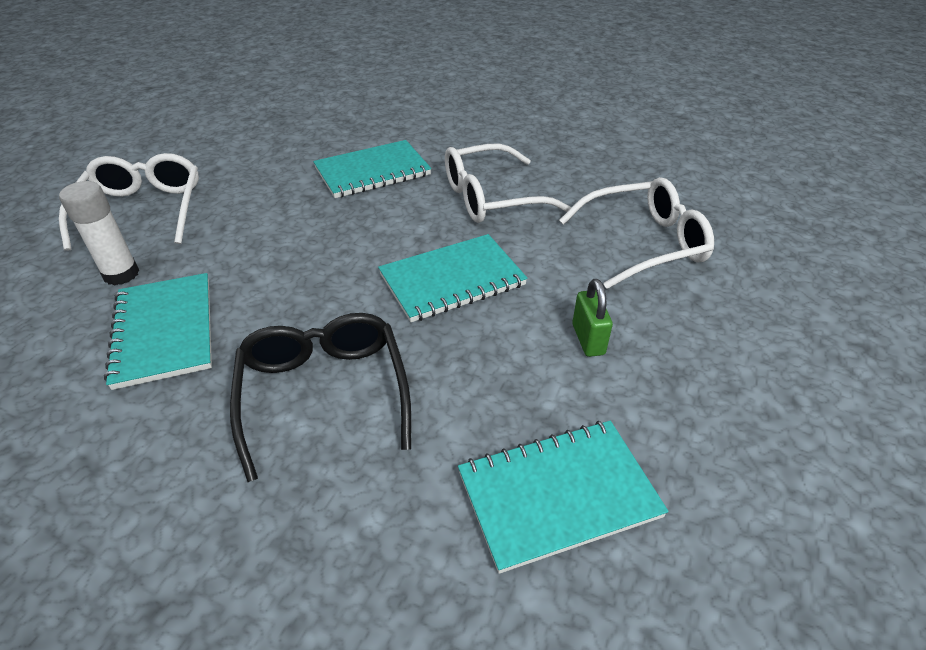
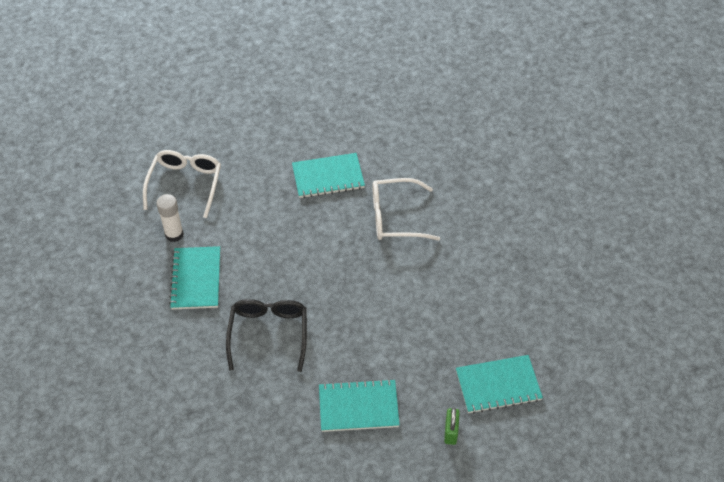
camera: 15 degrees right, 10 degrees up
(452, 280) = (350, 278): turquoise notebook -> turquoise notebook (498, 385)
(588, 339) = (408, 333): green padlock -> green padlock (451, 432)
(644, 243) = (472, 275): white glasses -> none

